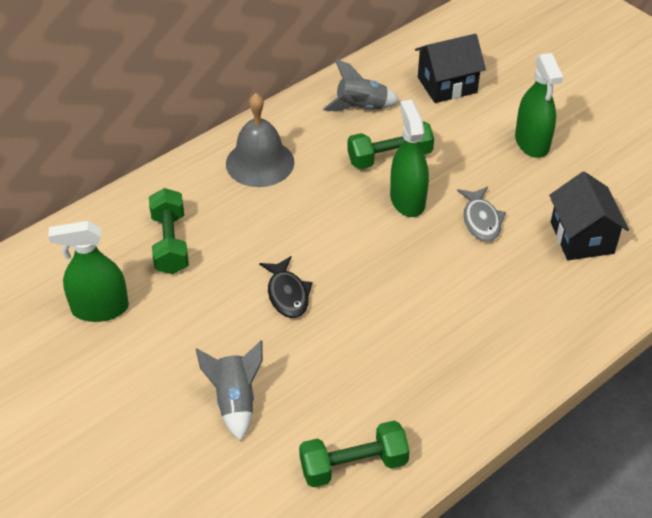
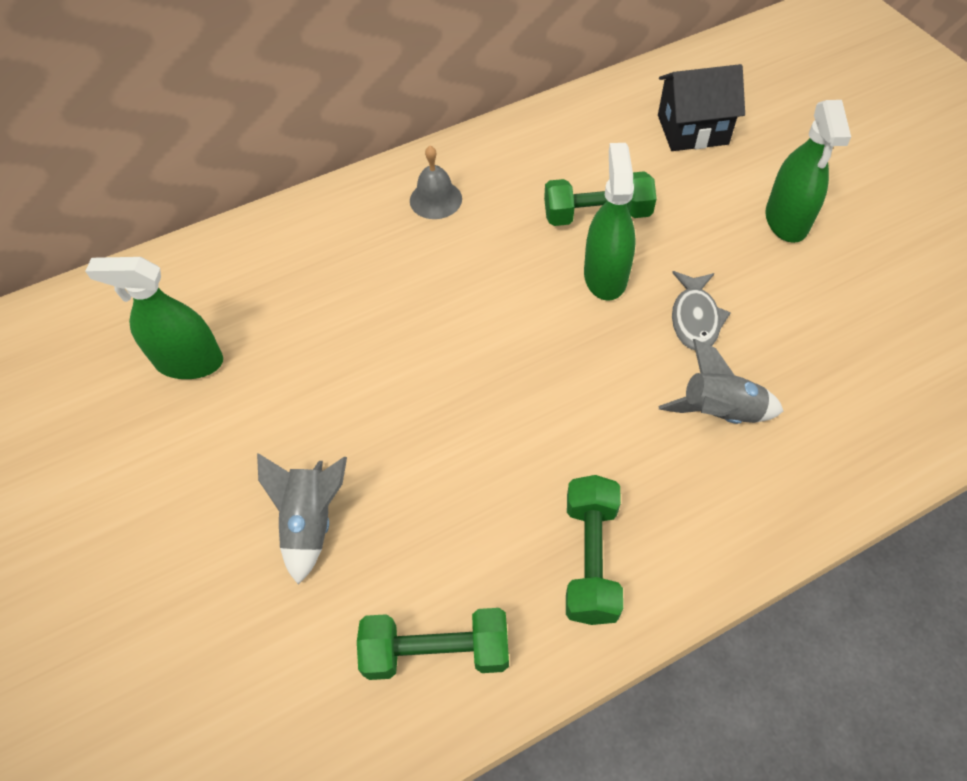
camera: 15 degrees right, 10 degrees up
(170, 243) = (298, 288): green dumbbell -> green dumbbell (590, 558)
(260, 162) = (435, 199): grey bell -> grey bell, size x0.62
(287, 294) = (419, 381): black fish -> none
(361, 108) = (578, 145): grey rocket -> grey rocket (719, 412)
(582, 237) = (827, 364): black house -> none

